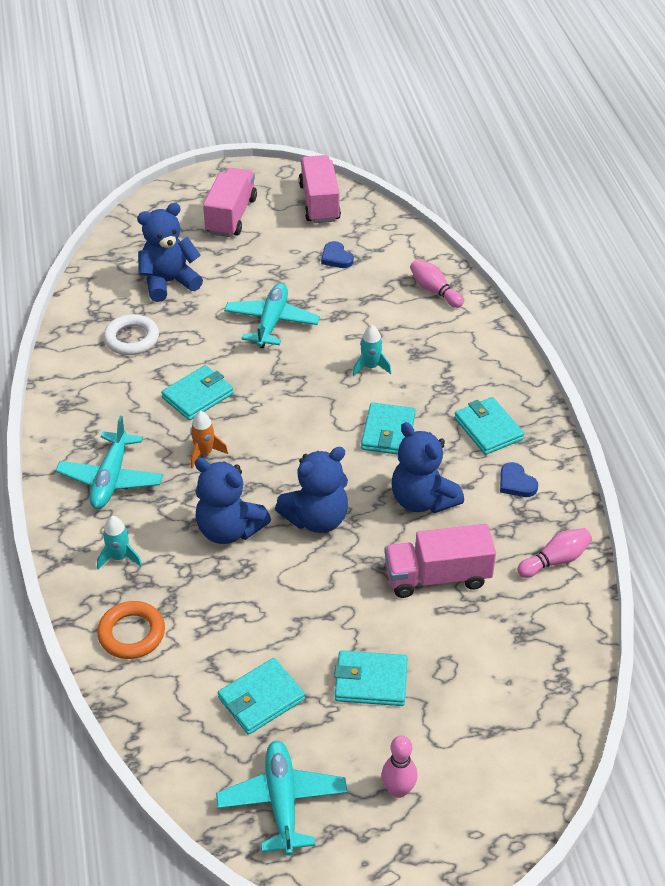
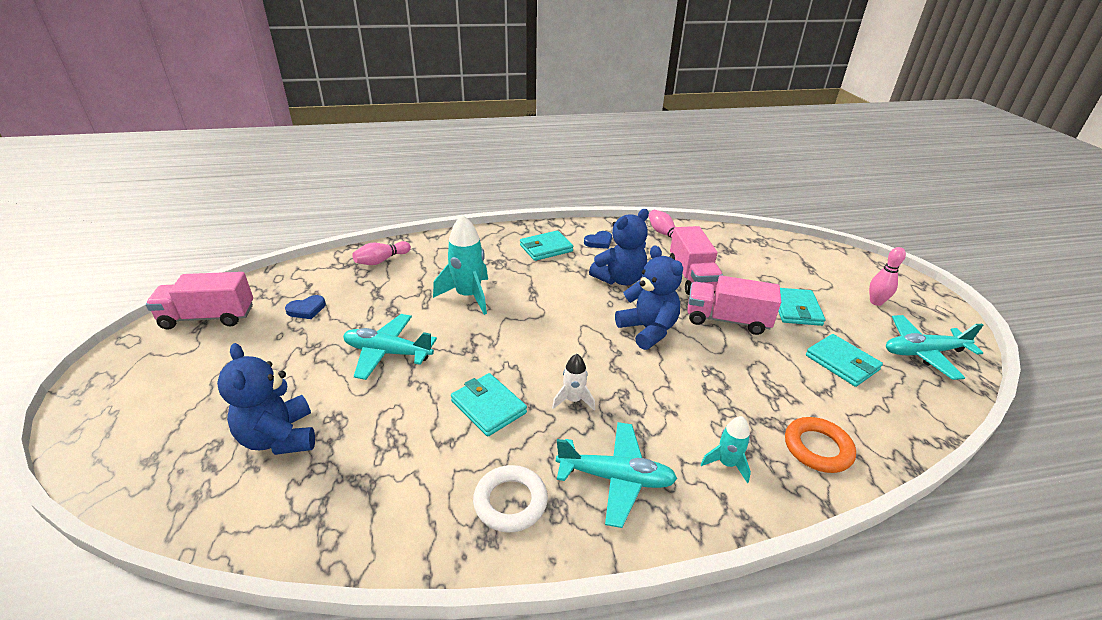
camera: 90 degrees left, 10 degrees down
(132, 339) = (375, 471): white ring -> white ring (510, 502)
(204, 453) = (573, 400): orange rocket -> white rocket
(229, 529) = (671, 382): blue teddy bear -> none
(231, 216) = (181, 383): pink truck -> pink truck (727, 320)
(370, 367) = (468, 296): turquoise rocket -> turquoise rocket, size x1.82
(388, 432) = (548, 291): turquoise wallet -> none

